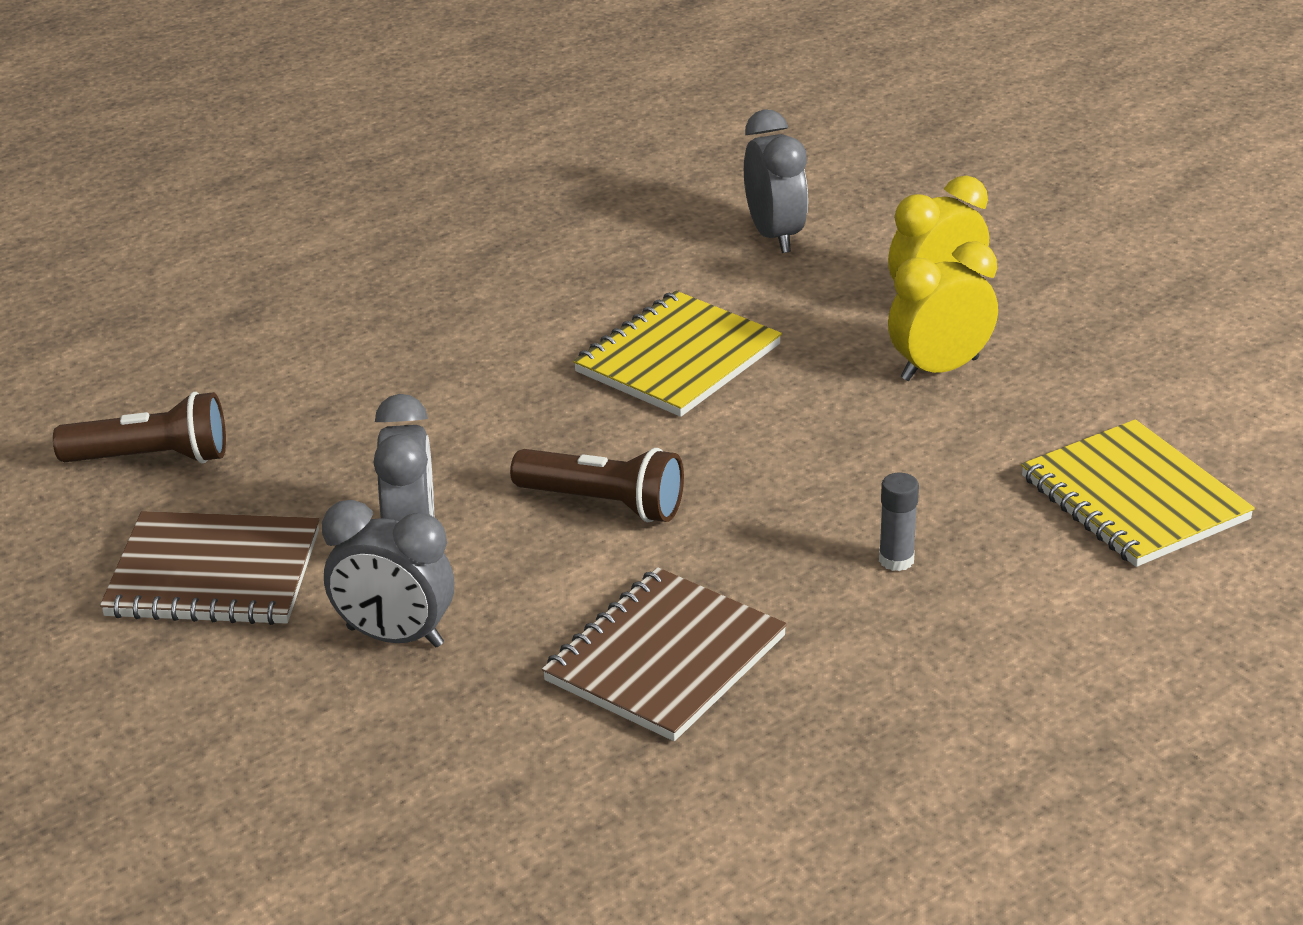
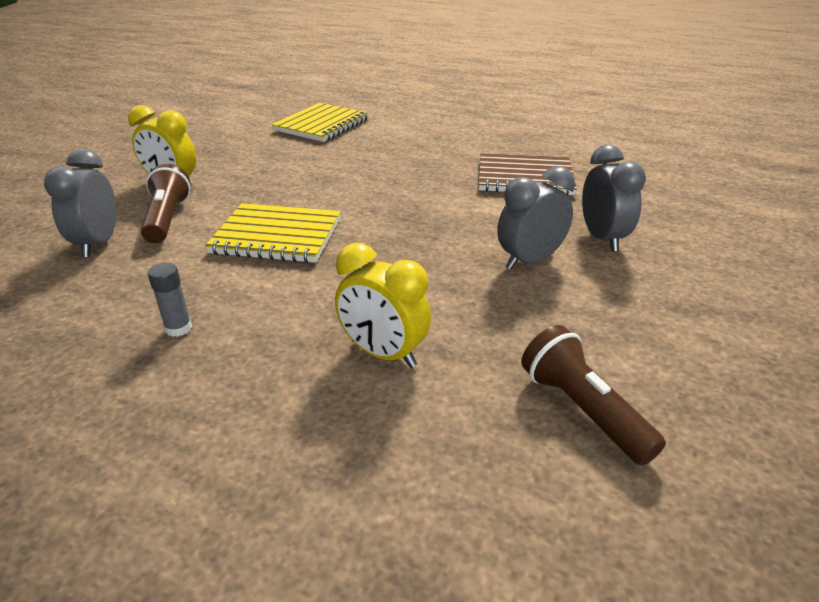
camera: 120 degrees left, 0 degrees up
(213, 574) = (644, 315): brown notebook -> none
(604, 504) = (436, 218): brown flashlight -> brown flashlight (167, 219)
(774, 235) = (98, 244): grey clock -> grey clock turned 45 degrees counterclockwise
(896, 560) = (406, 152): grey glue stick -> grey glue stick (178, 328)
(939, 369) = (244, 171): yellow clock -> yellow clock (383, 353)

